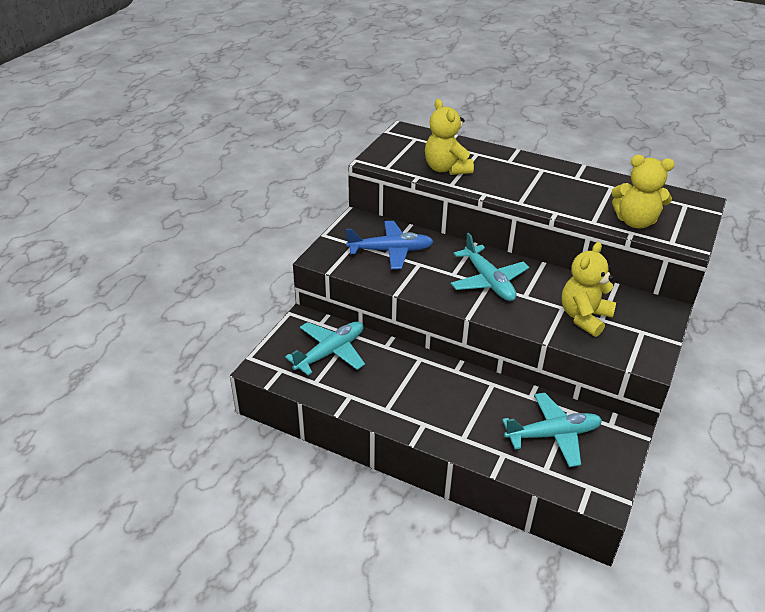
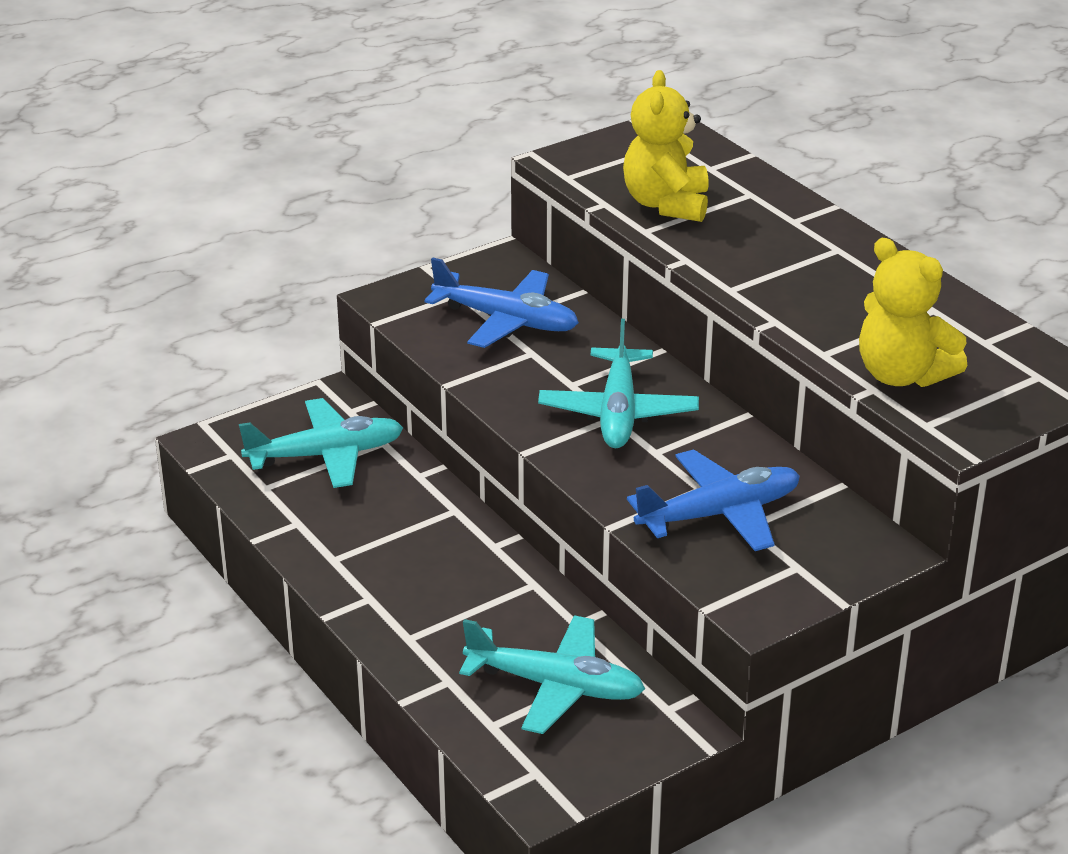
camera: 30 degrees right, 5 degrees down
(584, 317) = (720, 514): yellow teddy bear -> blue plane

